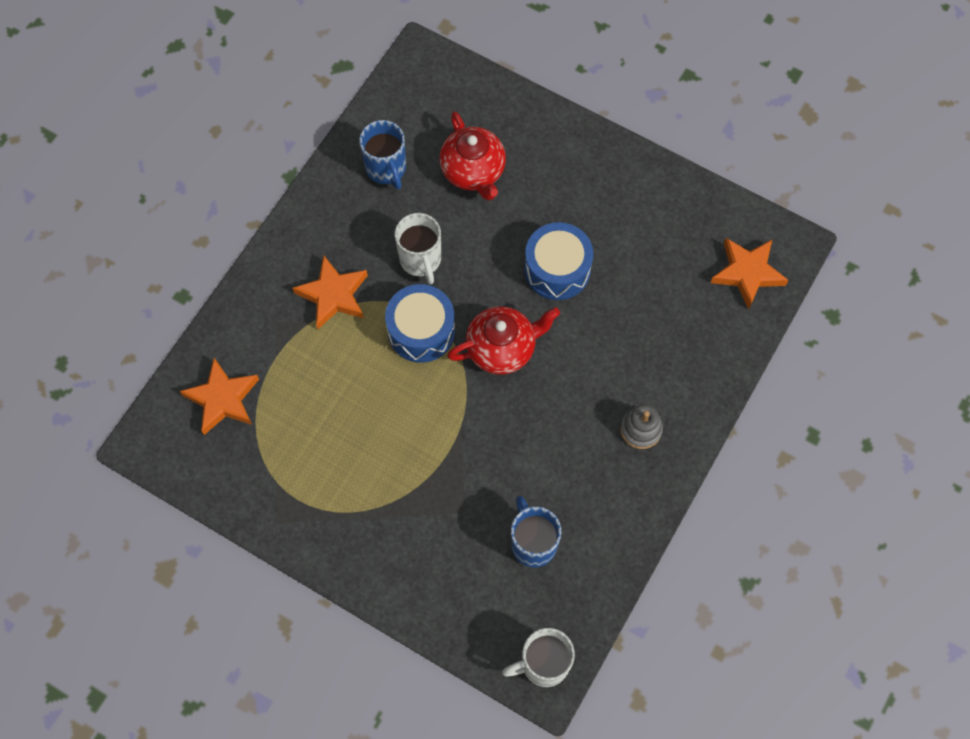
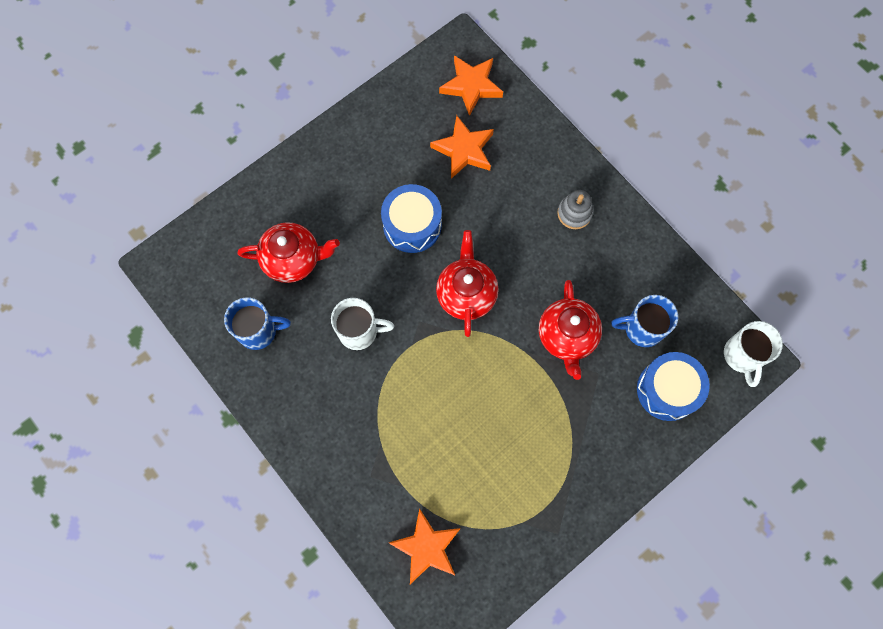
camera: 70 degrees left, 5 degrees up
(333, 295) = (363, 417): orange star -> orange star (464, 150)
(421, 331) = (426, 354): blue drum -> blue drum (667, 390)
(493, 466) = (567, 336): none -> red teapot

